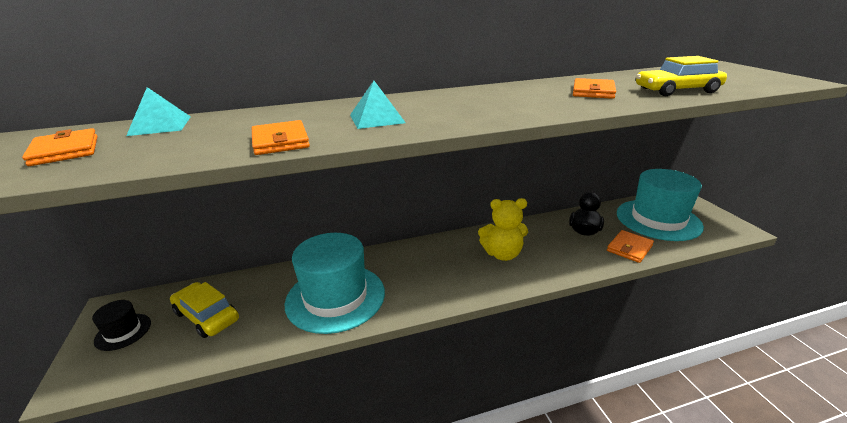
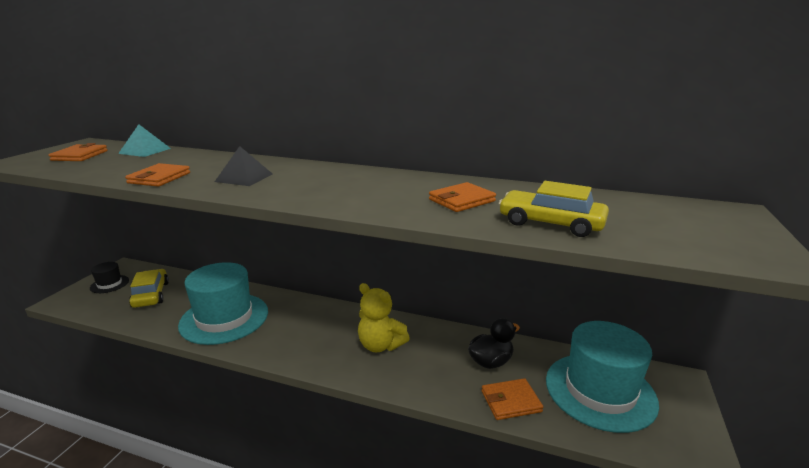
camera: 35 degrees right, 5 degrees down
(377, 118) = (244, 177): turquoise pyramid -> black pyramid

